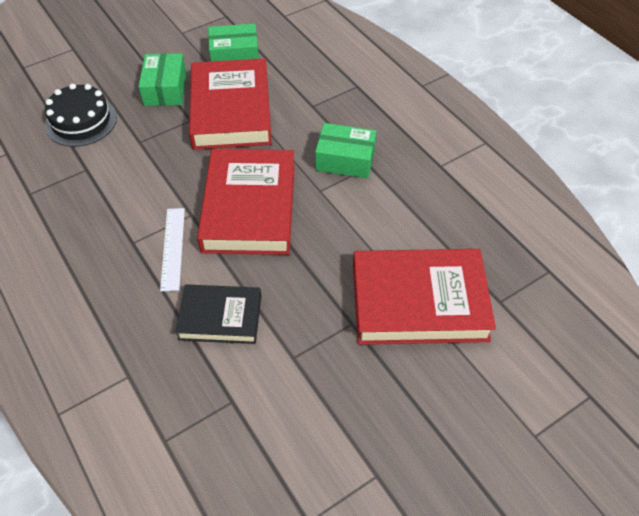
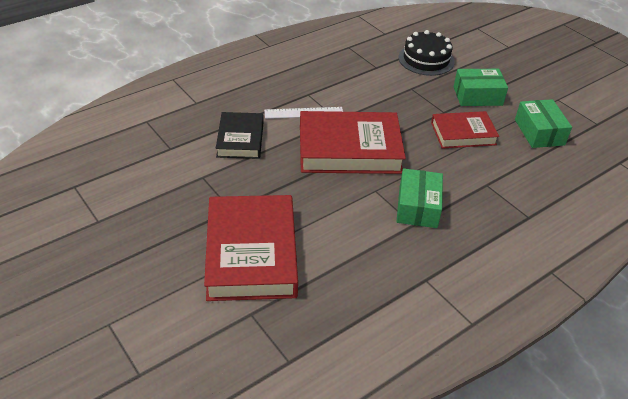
camera: 85 degrees right, 10 degrees down
(231, 110) = (463, 134): red book -> red book, size x0.59

